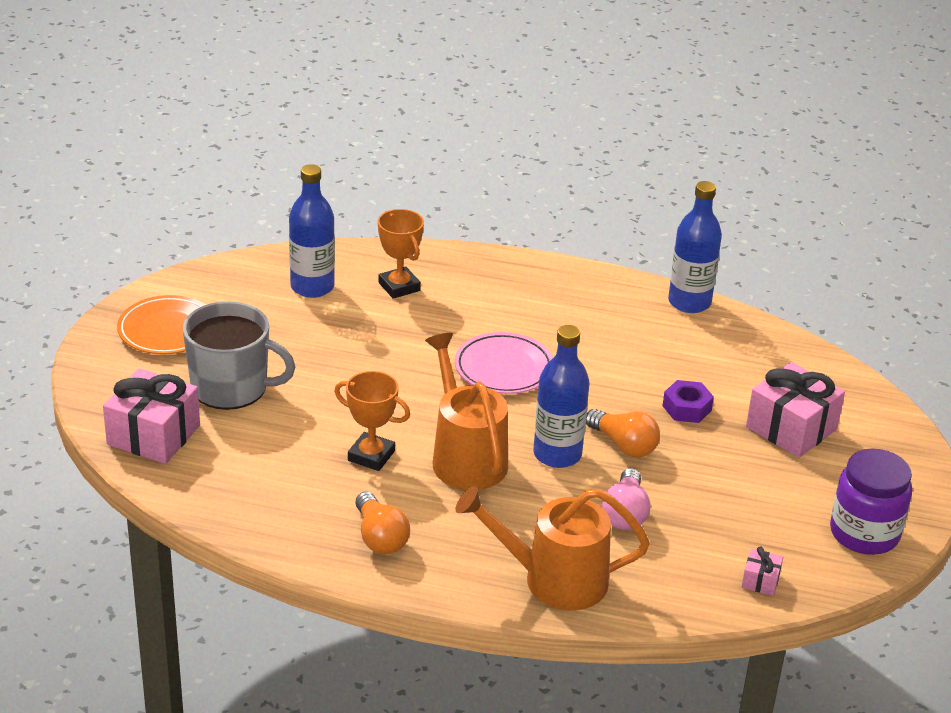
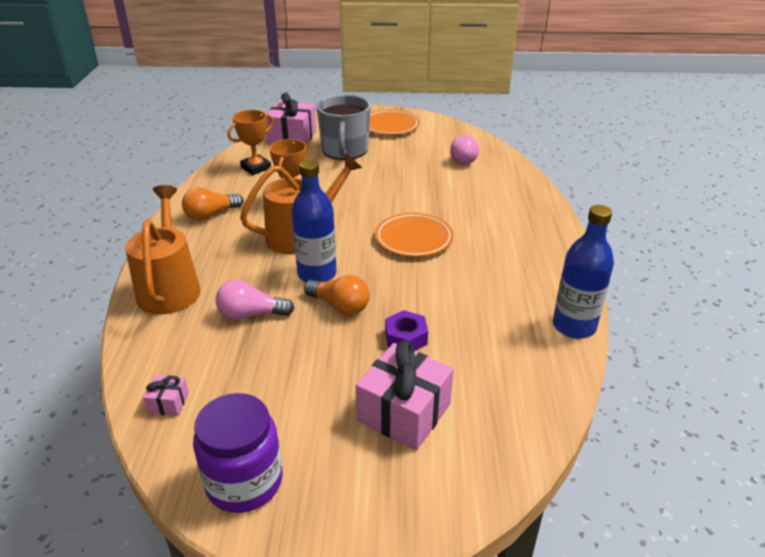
camera: 80 degrees right, 0 degrees up
(312, 287) = (464, 159): blue bottle -> pink light bulb
(399, 287) = (487, 187): orange trophy -> orange trophy (256, 168)
(503, 369) = (414, 239): pink plate -> orange plate
(623, 445) = (340, 306): orange light bulb -> orange light bulb turned 90 degrees counterclockwise

